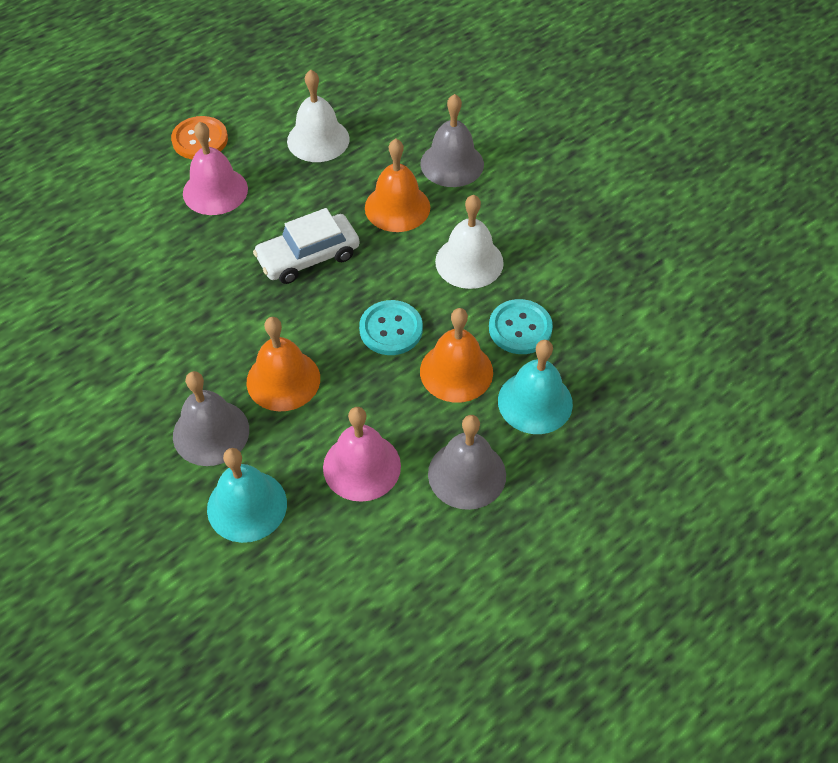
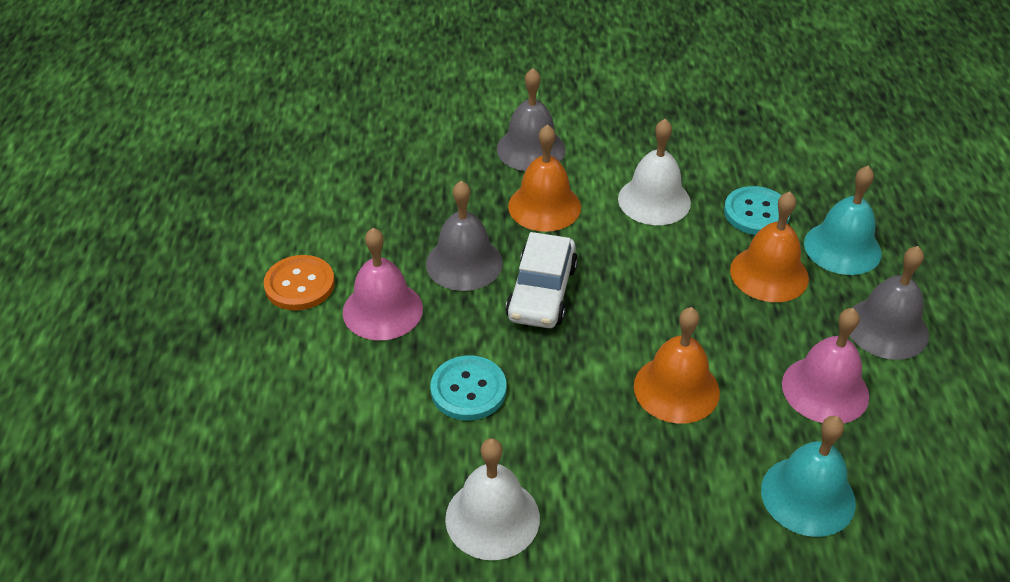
camera: 50 degrees left, 10 degrees down
(211, 432) = (694, 476): grey bell -> grey bell (464, 263)
(318, 140) = (402, 208): white bell -> white bell (492, 518)
(391, 329) = (683, 287): turquoise button -> turquoise button (468, 390)

